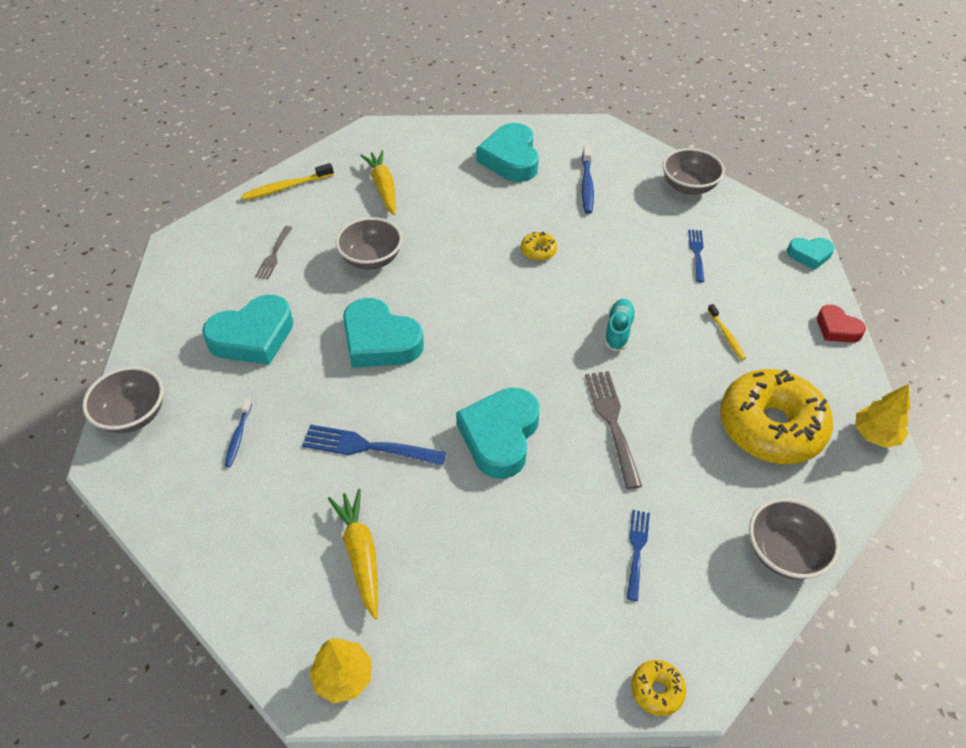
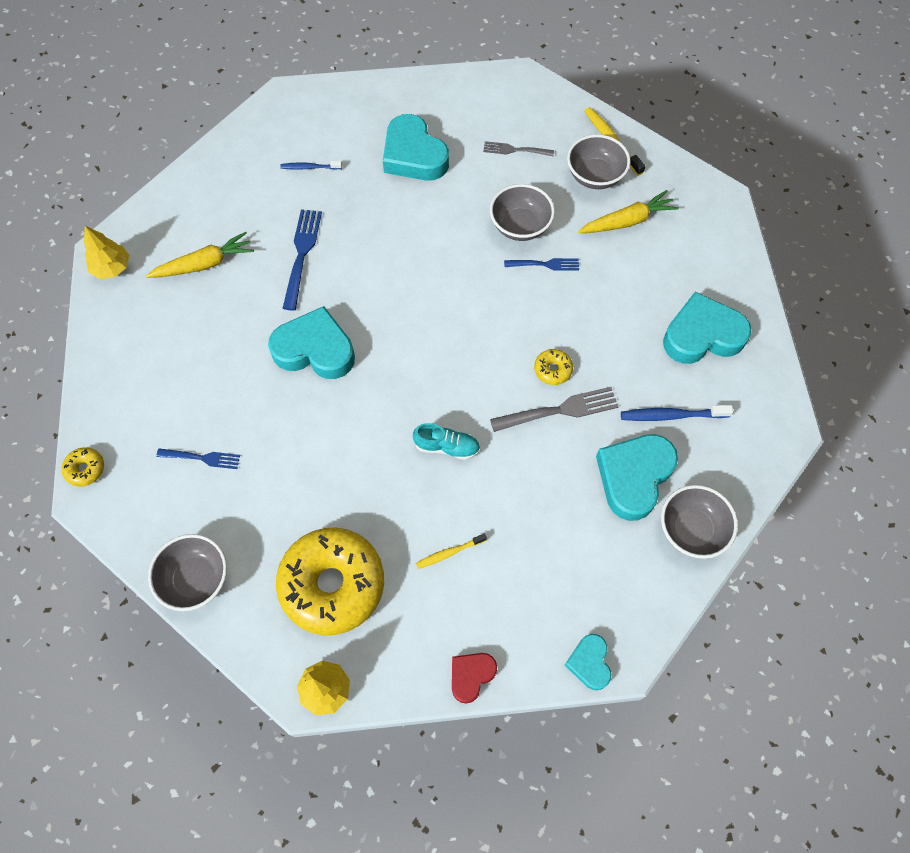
camera: 85 degrees right, 15 degrees up
(133, 415) = (328, 98): grey bowl -> grey bowl (595, 176)
(380, 341) = (416, 247): turquoise heart -> turquoise heart (634, 477)
(613, 423) = (331, 440): grey fork -> grey fork (558, 411)
(697, 253) = (572, 531): blue fork -> blue fork (544, 264)

